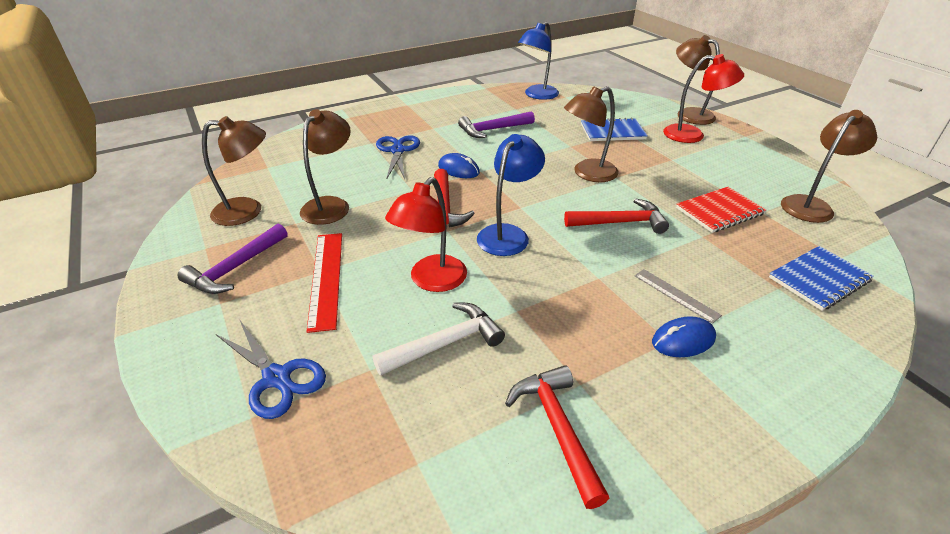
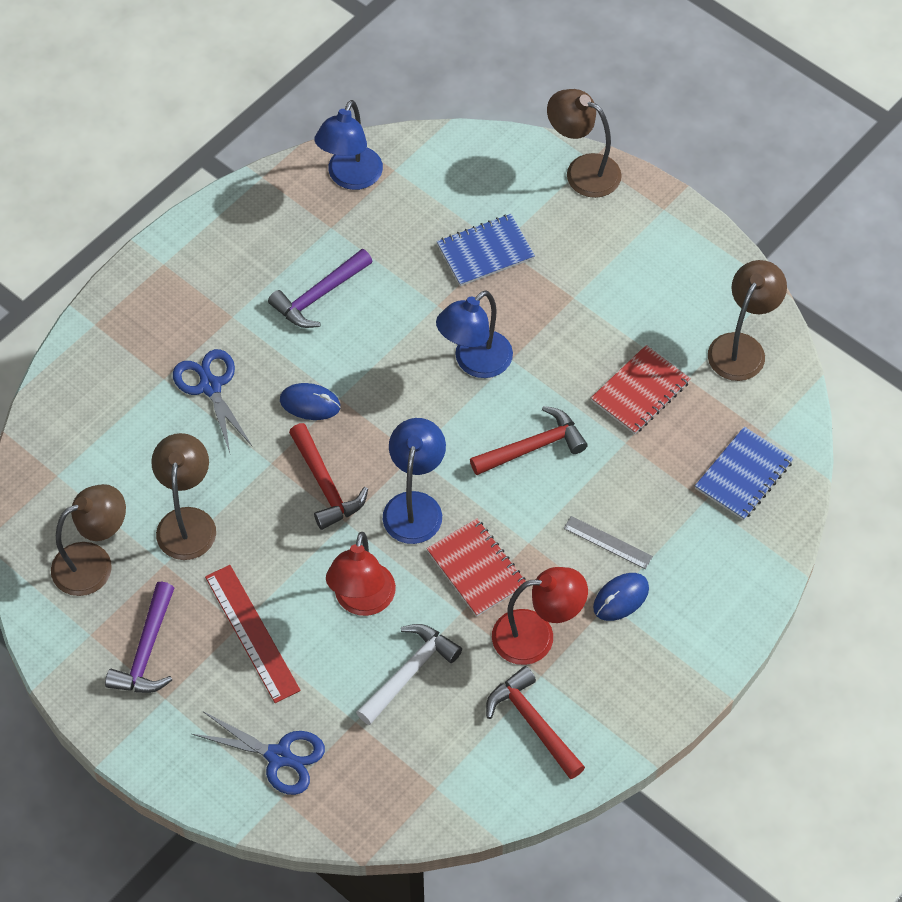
camera: 20 degrees left, 20 degrees up
(544, 284) = (476, 569): none -> red notebook
(587, 173) = (474, 362): brown lamp -> blue lamp
(692, 135) = (593, 229): red lamp -> red lamp (536, 636)

